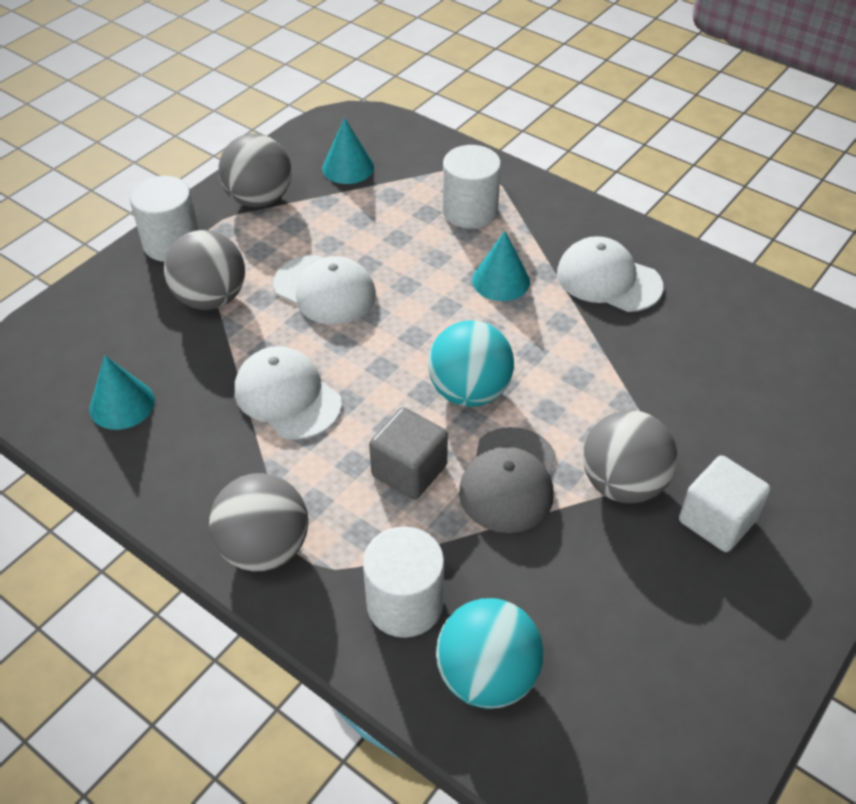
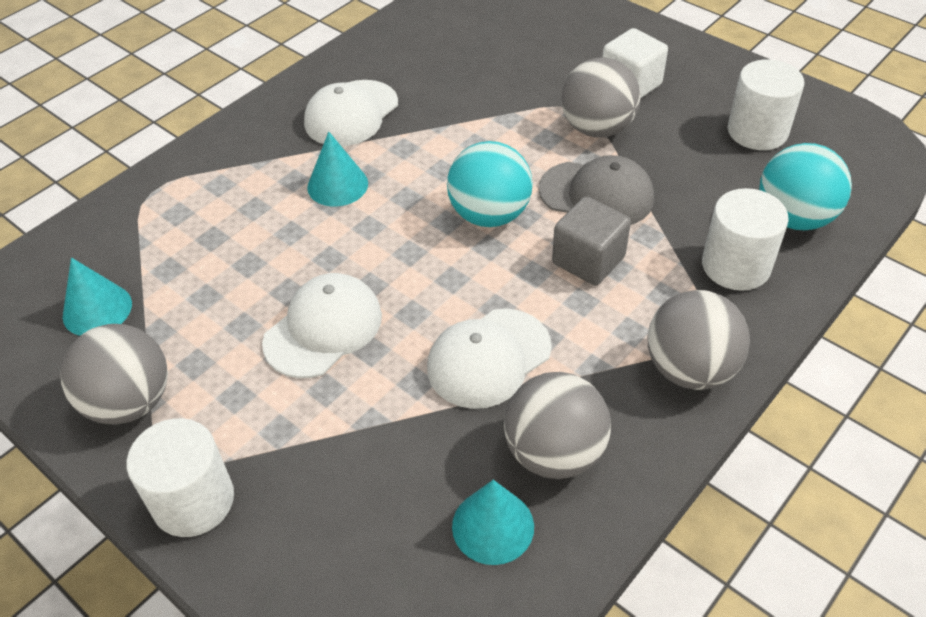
camera: 85 degrees left, 0 degrees up
(211, 298) = (316, 444): grey ball -> grey ball (554, 453)
(470, 211) = (219, 203): white cylinder -> white cylinder (757, 131)

